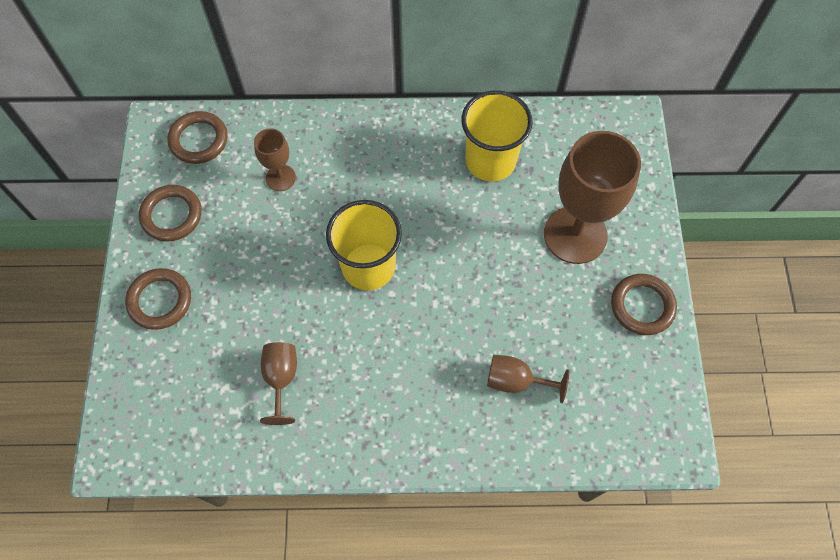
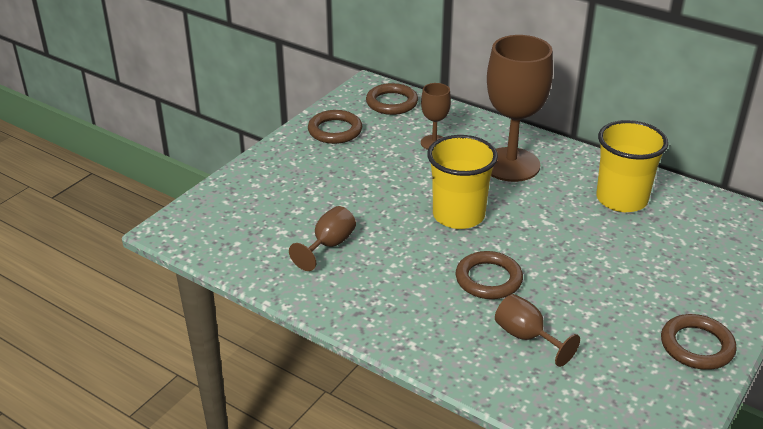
camera: 35 degrees right, 30 degrees down
(160, 300) = (283, 168): brown ring -> brown ring (488, 279)
(575, 235) = (665, 273): brown goblet -> brown goblet (510, 165)

